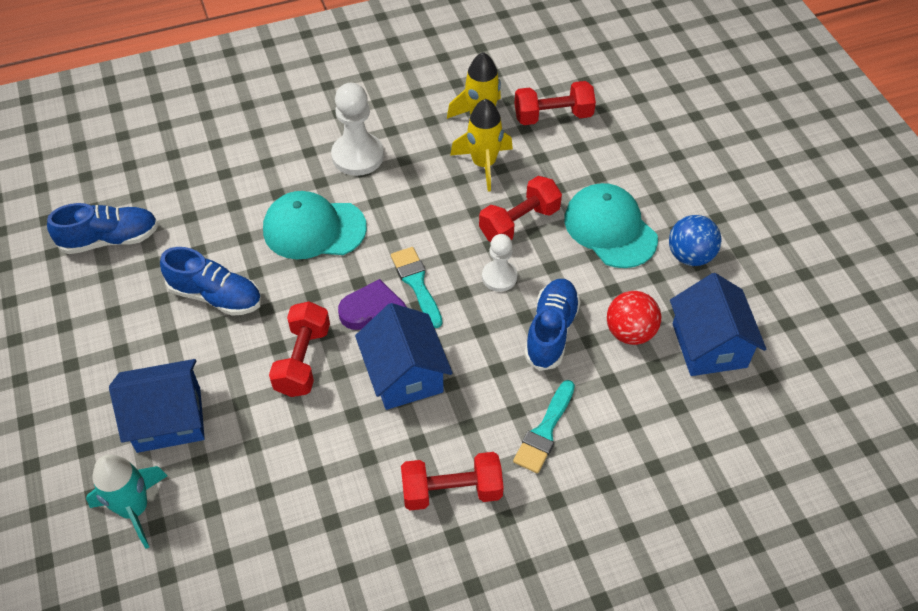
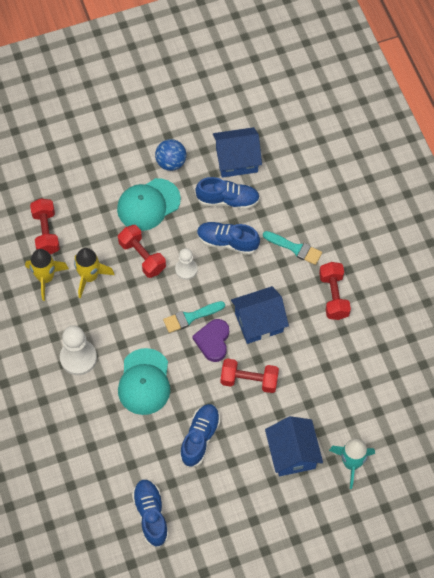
camera: 90 degrees left, 10 degrees up
(630, 332) = (227, 200): red ball -> blue shoe

